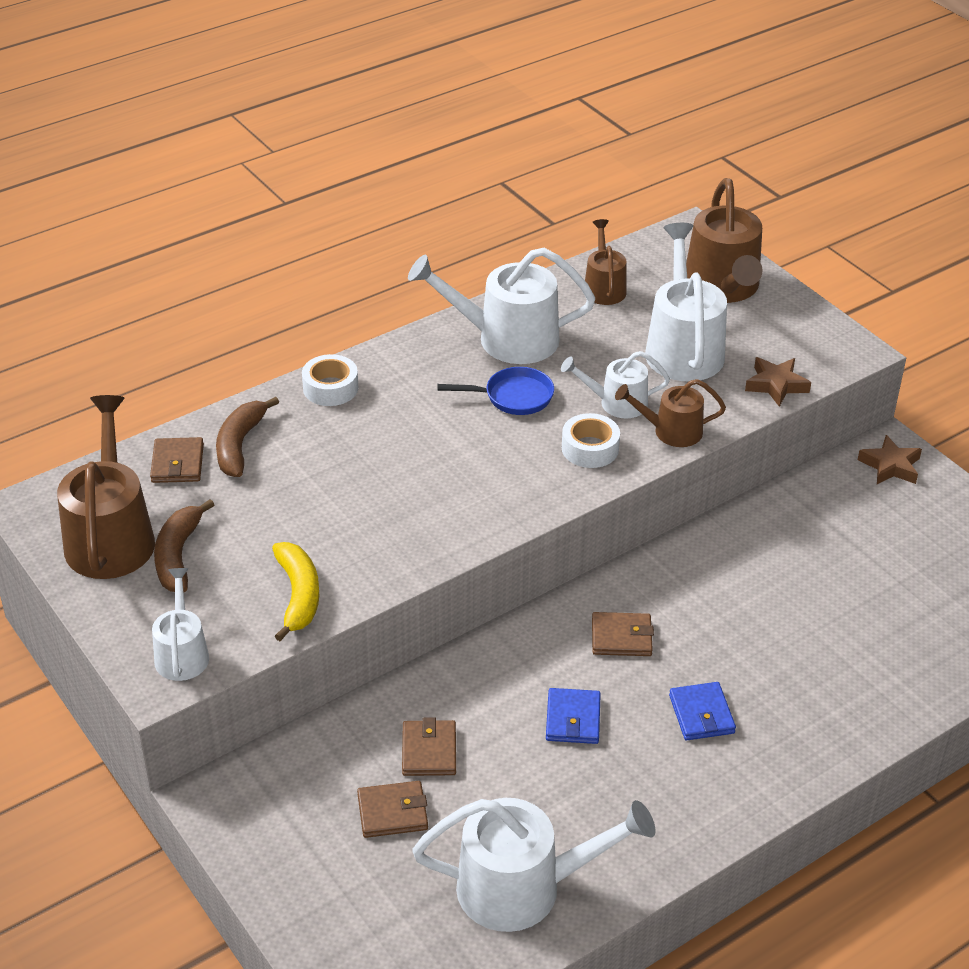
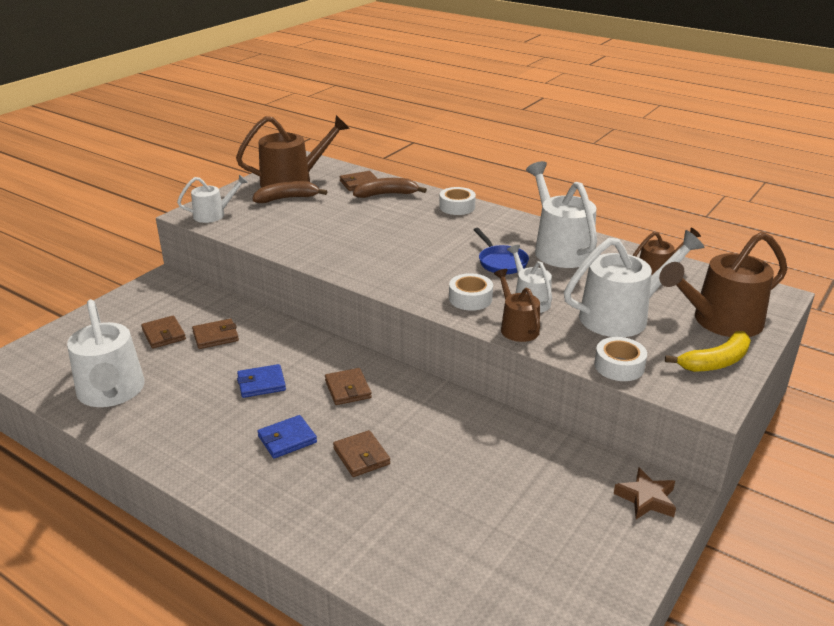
camera: 70 degrees right, 10 degrees down
(298, 596) = (271, 234): yellow banana -> yellow banana (715, 362)
(756, 654) = (361, 456): none -> brown wallet
(776, 385) = (619, 366): brown star -> white tape

